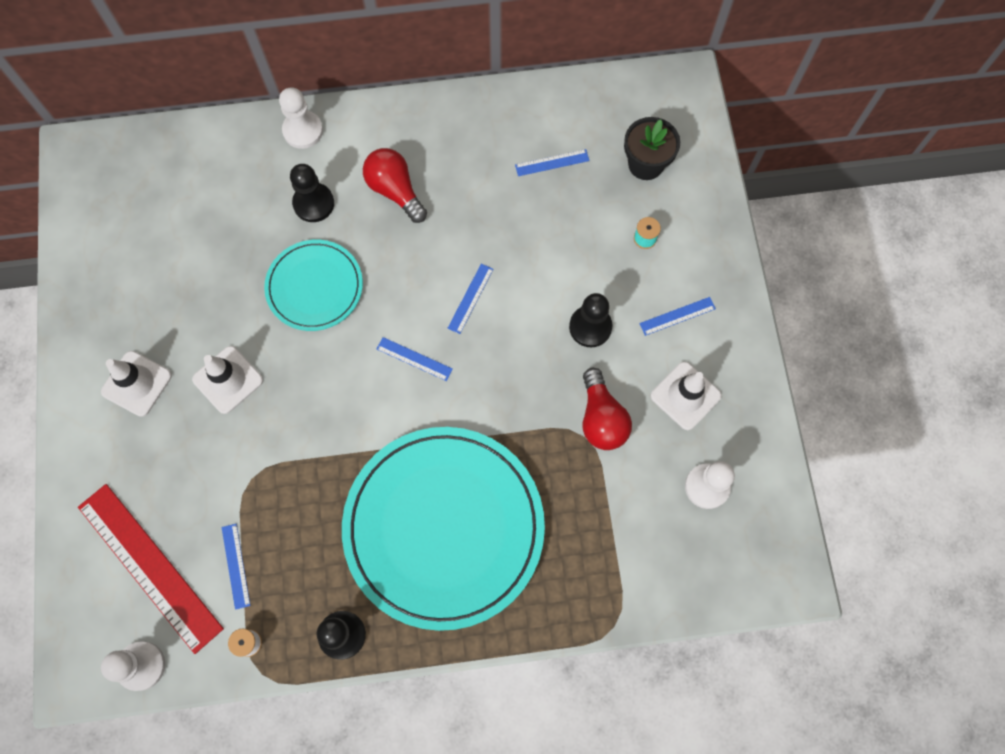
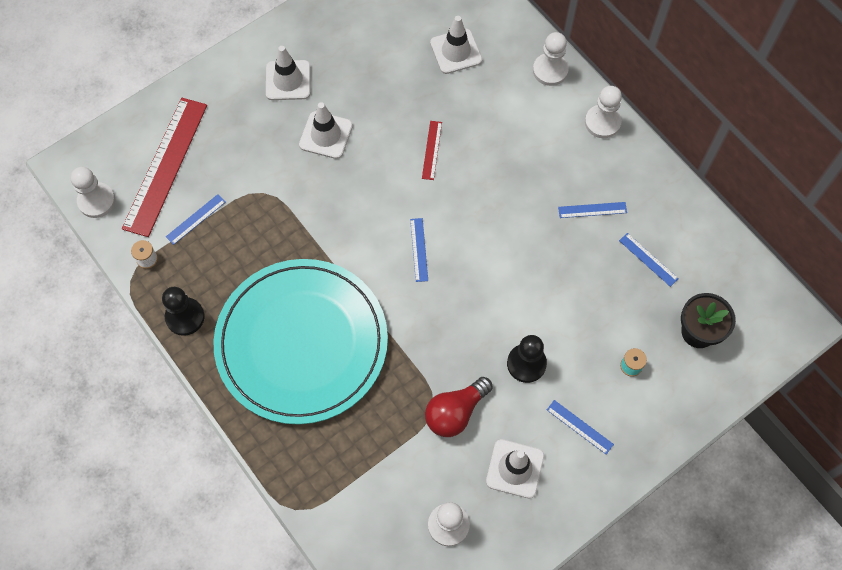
camera: 60 degrees right, 5 degrees down
(221, 202) = (456, 51): none -> white traffic cone
(313, 203) = (496, 111): black pawn -> none
(314, 287) = (431, 150): turquoise plate -> red ruler
(389, 118) = (602, 122): none -> white pawn
(395, 190) = (545, 160): red light bulb -> none
(470, 298) = (493, 262): blue ruler -> blue ruler (592, 210)

